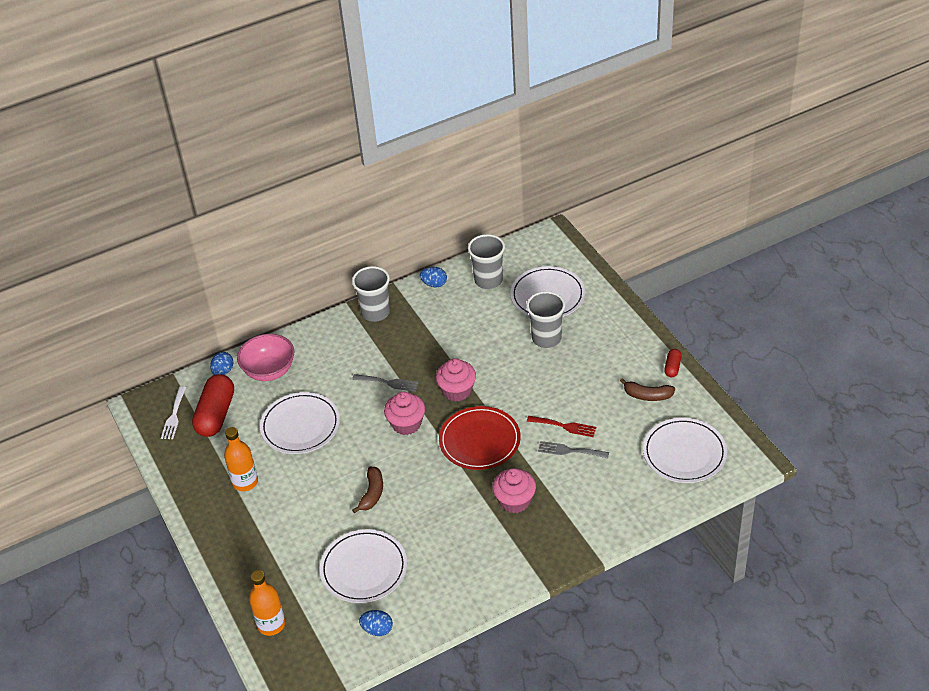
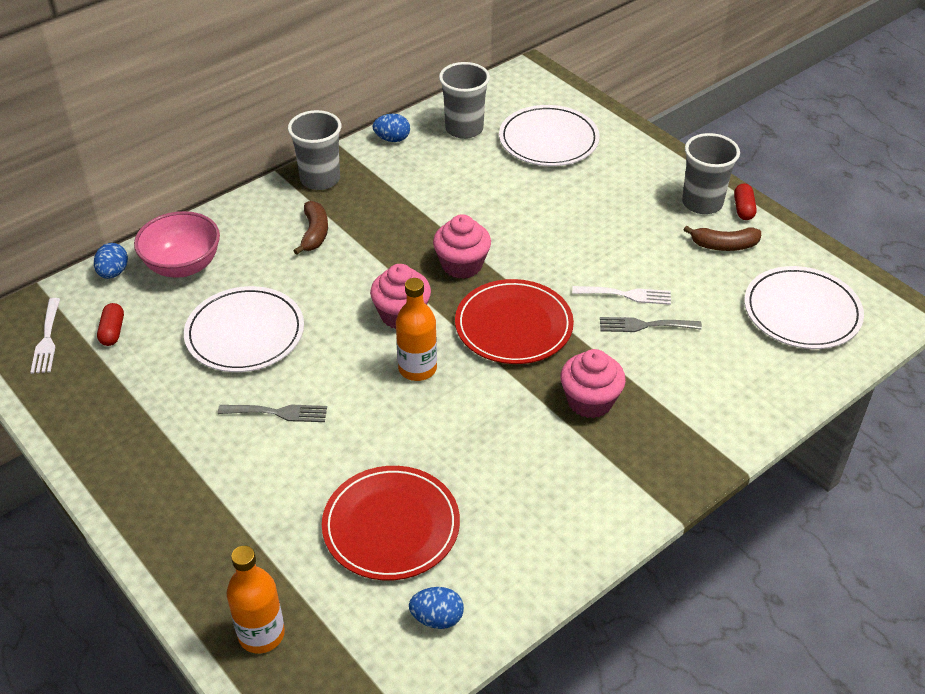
camera: 15 degrees left, 0 degrees up
(216, 415) = (112, 331): red capsule -> red capsule, size x0.47
(245, 482) = (175, 421): orange bottle -> orange bottle (417, 368)
(364, 568) = (391, 526): white plate -> red plate
(372, 493) = (376, 415): brown banana -> brown banana (314, 233)
(388, 383) = (361, 264): grey fork -> grey fork (278, 413)
(546, 338) = (564, 189): grey cup -> grey cup (702, 203)
(564, 426) = (626, 295): red fork -> white fork

